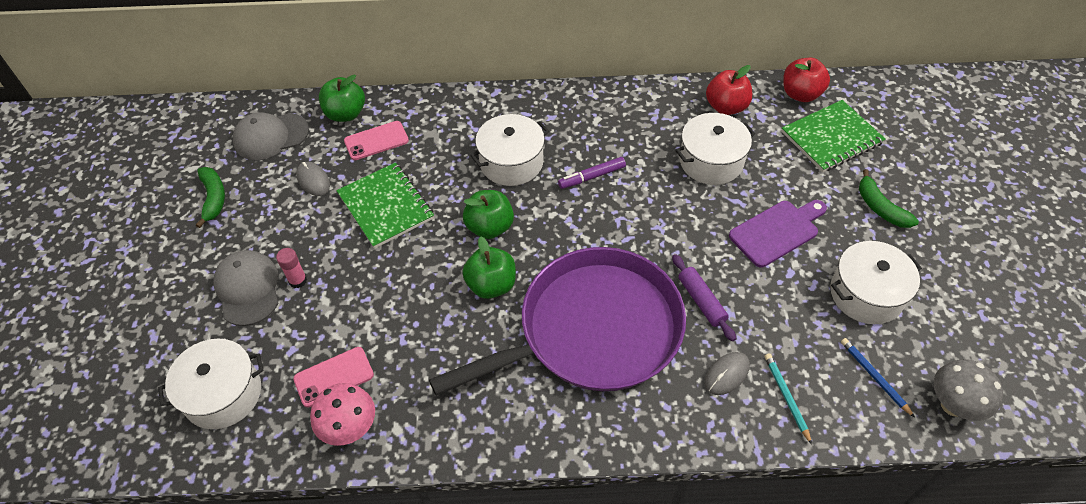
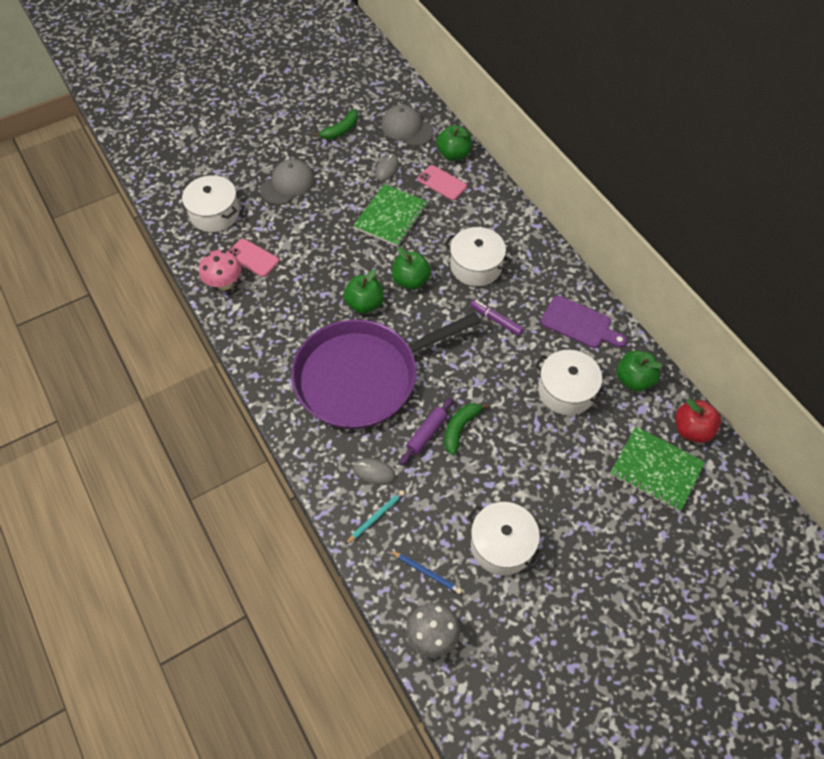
camera: 60 degrees right, 5 degrees up
(298, 280) = (307, 204): pink glue stick -> none
(592, 330) = (363, 377): purple pan -> purple pan turned 120 degrees clockwise
(726, 107) = (634, 380): red apple -> green apple
(777, 231) = (524, 461): purple cutting board -> purple cutting board (579, 324)
(874, 377) = (426, 572): blue pencil -> blue pencil turned 90 degrees clockwise
(880, 207) = (600, 531): green banana -> green banana (460, 428)

